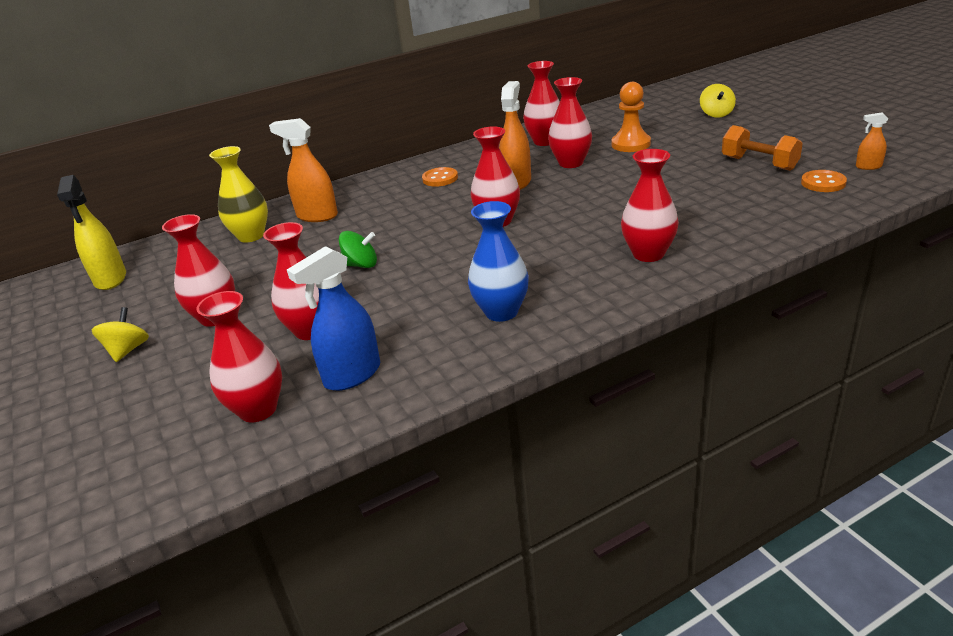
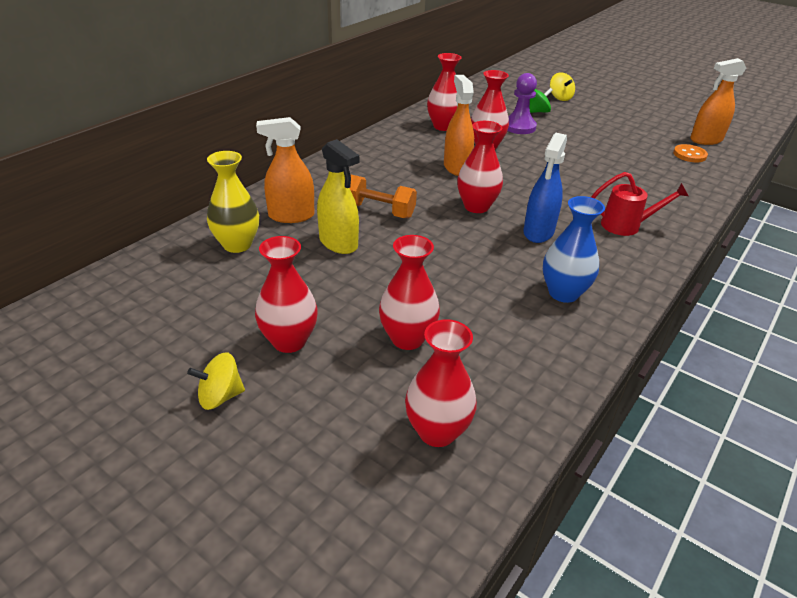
camera: 30 degrees left, 5 degrees up
(110, 279) = (107, 315): yellow spray bottle -> yellow spray bottle (338, 243)
(128, 350) = (220, 396): yellow spinning top -> yellow spinning top turned 90 degrees counterclockwise
(352, 375) = (493, 377): blue spray bottle -> blue spray bottle (538, 232)
(361, 265) = (390, 263): green spinning top -> green spinning top (537, 112)
(440, 178) = (381, 167): orange button -> none
(630, 144) = (519, 127): orange pawn -> purple pawn
(648, 254) = (626, 226): red vase -> red watering can
(759, 163) = (631, 140): orange dumbbell -> orange dumbbell (378, 211)
(868, 166) = (706, 140): orange spray bottle -> orange spray bottle, size x1.91

